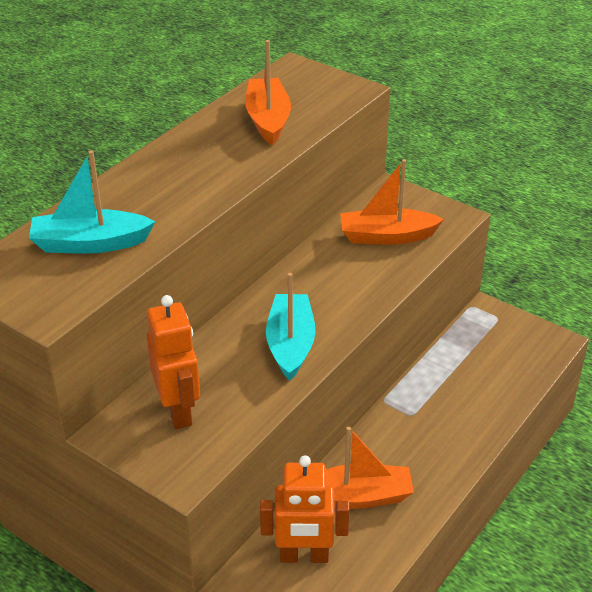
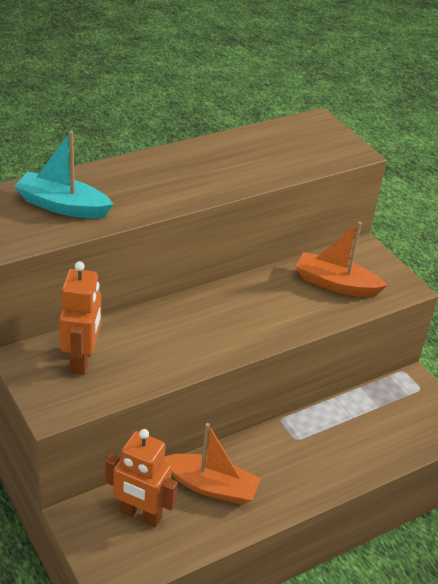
camera: 20 degrees right, 0 degrees up
(268, 120) = (265, 155): orange boat -> none
(290, 344) = (200, 342): turquoise boat -> none

